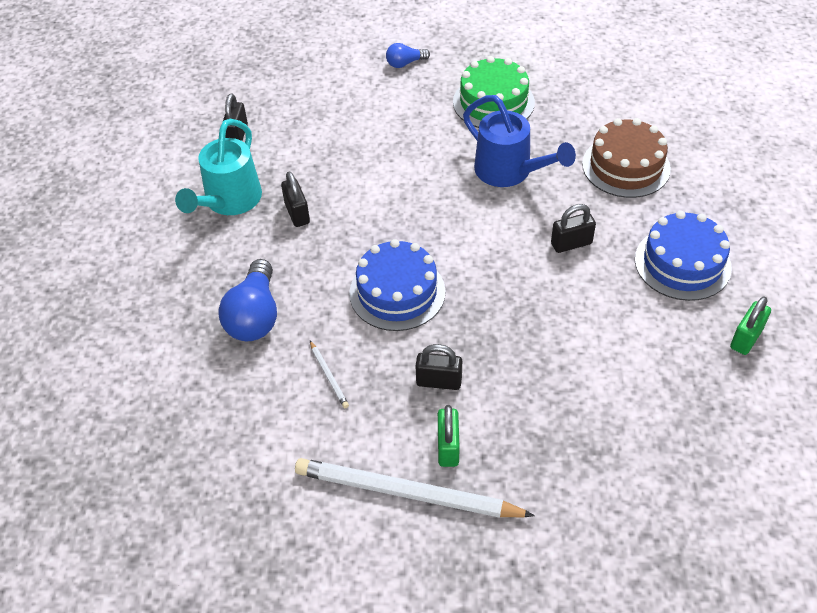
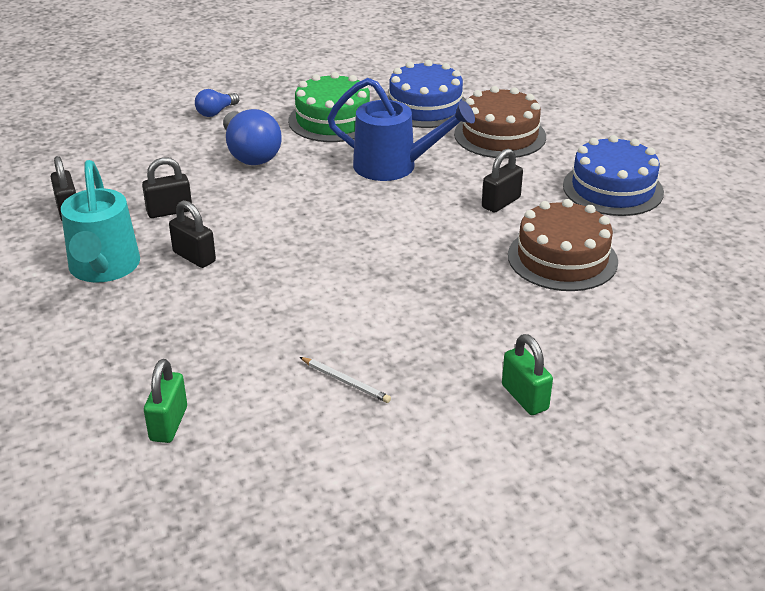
camera: 30 degrees left, 15 degrees down
(255, 316) = (215, 357): blue light bulb -> blue light bulb (250, 154)
(397, 292) = (361, 289): blue cake -> blue cake (425, 107)
(407, 493) = (517, 452): white pencil -> none
(439, 381) = (467, 347): black padlock -> black padlock (169, 211)
(579, 323) = (562, 258): none -> brown cake
(746, 338) = (715, 225): green padlock -> green padlock (168, 424)

